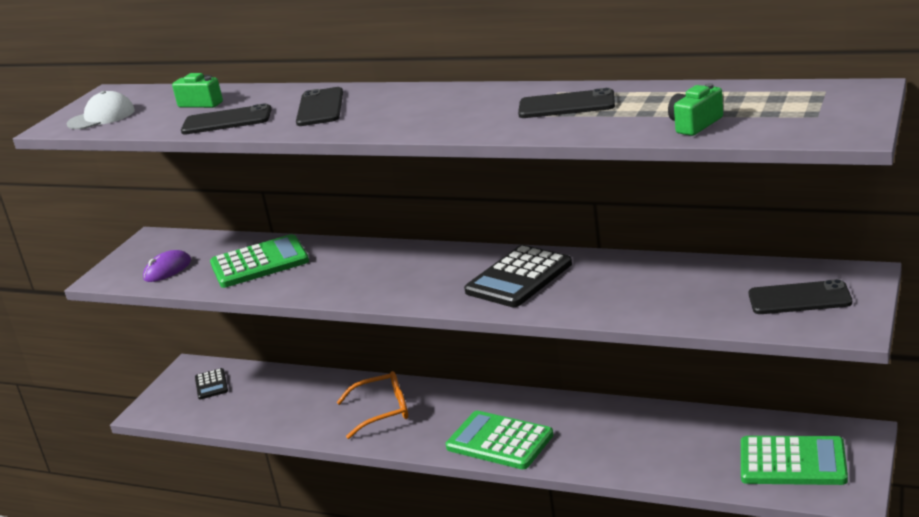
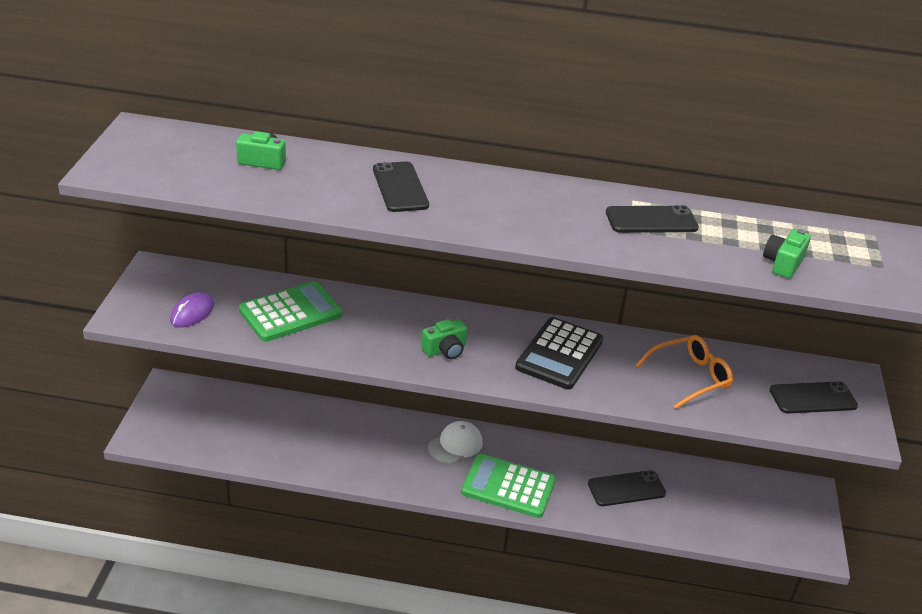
camera: 20 degrees left, 10 degrees up
(101, 117) = (153, 166): white cap -> white cap (455, 445)
(211, 384) = (200, 408): black calculator -> none
(227, 121) = (306, 192): black phone -> black phone (626, 489)
(382, 411) = (386, 448): orange glasses -> orange glasses (690, 377)
(398, 282) = (445, 350): none -> green camera
(792, 462) = (764, 517): green calculator -> none

